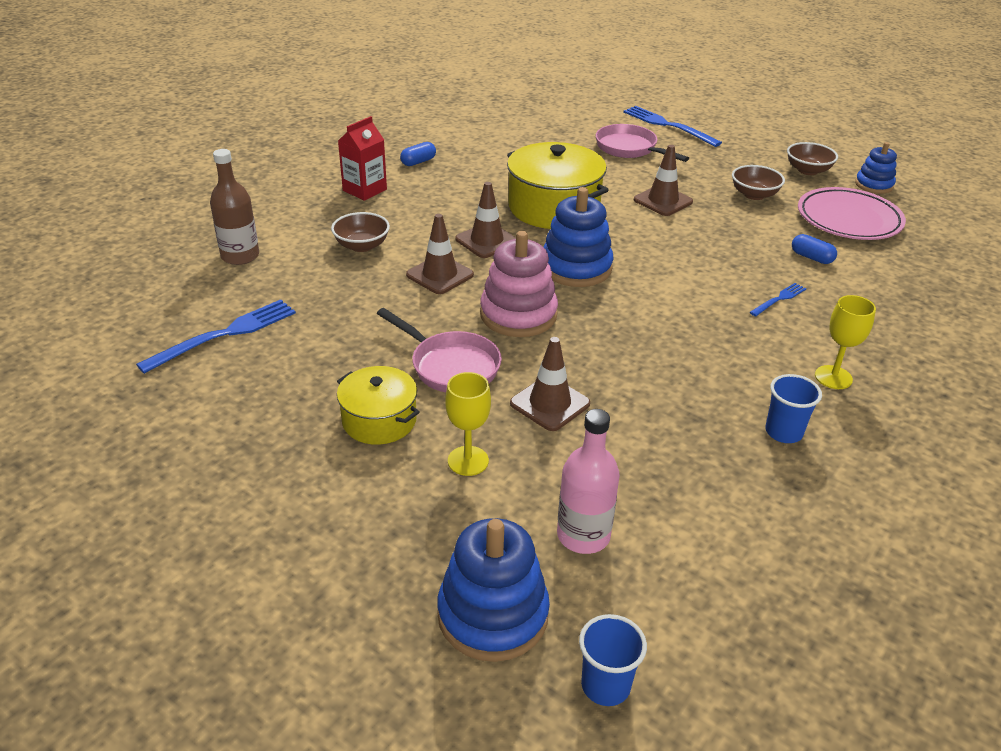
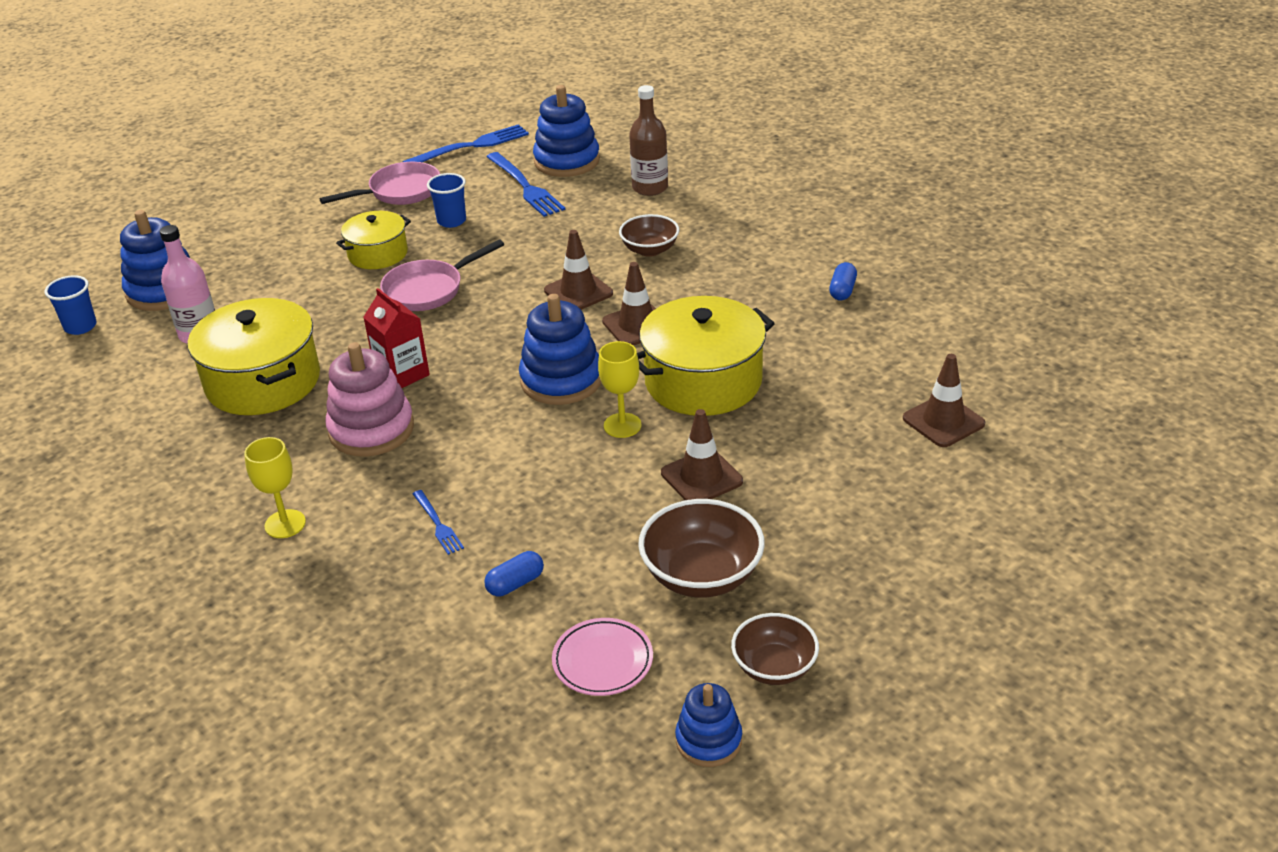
camera: 105 degrees right, 0 degrees up
(167, 314) = (567, 161): none -> blue stacking toy
(364, 190) = (772, 253): red carton -> red carton (402, 374)
(418, 162) = (842, 290): blue capsule -> blue capsule turned 45 degrees clockwise
(468, 461) = (308, 290): yellow goblet -> yellow goblet (622, 425)
(518, 315) = (489, 333): pink stacking toy -> pink stacking toy (371, 429)
(550, 404) = (350, 336): brown traffic cone -> brown traffic cone (943, 421)
(629, 149) = (872, 475): pink pan -> pink pan (399, 192)
(650, 449) = (263, 381): none -> yellow pot
(668, 125) = (961, 535): blue fork -> blue fork (471, 146)
(754, 195) = (702, 575): brown bowl -> brown bowl, size x1.54
(783, 432) = (233, 464): blue cup -> blue cup (451, 221)
(848, 220) = (603, 661): pink plate -> pink plate, size x0.62

